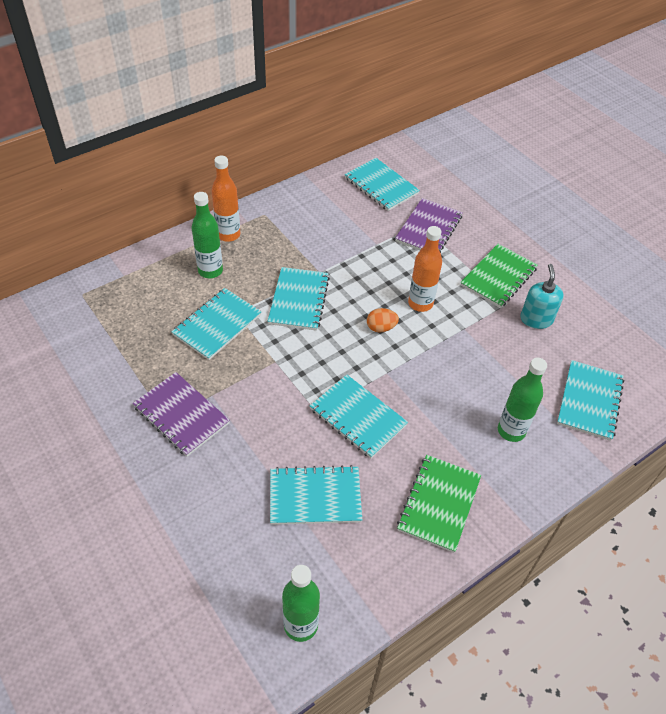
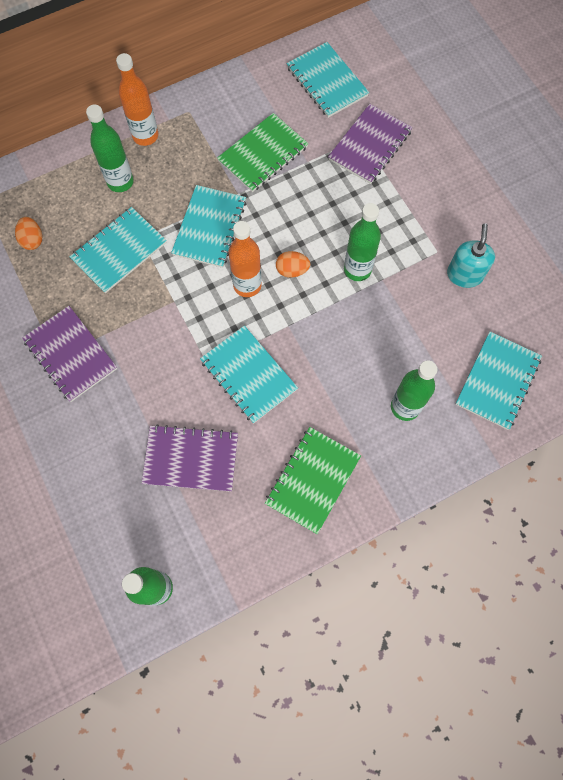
camera: 10 degrees right, 20 degrees up
(133, 322) = (32, 240): none -> orange egg
(315, 496) = (191, 459): turquoise notebook -> purple notebook
(420, 303) = (341, 243): orange bottle -> orange bottle (247, 285)
(440, 322) = (357, 269): none -> green bottle
(498, 277) = (435, 217): green notebook -> green notebook (263, 154)

